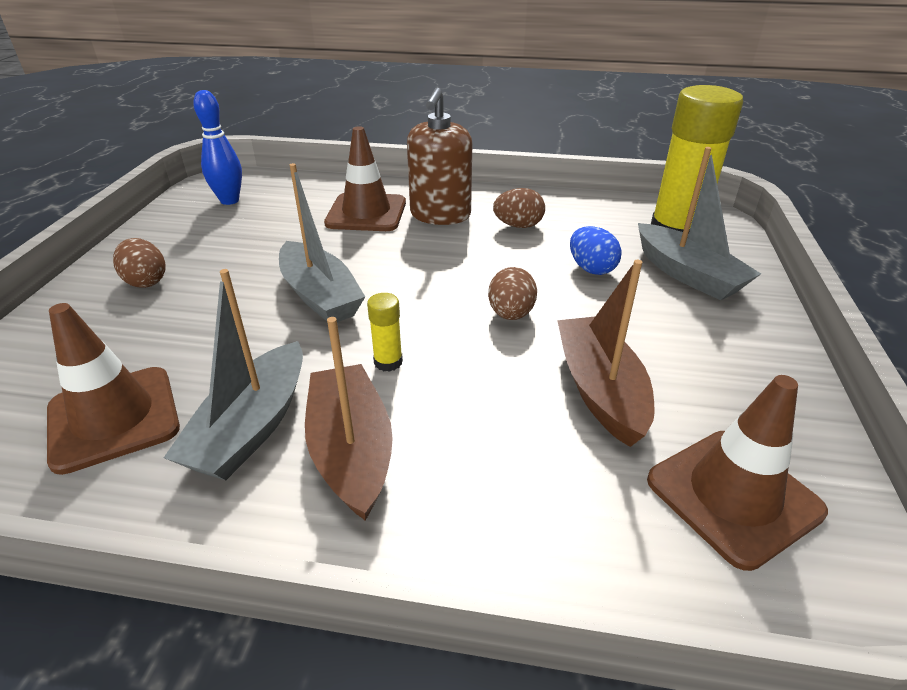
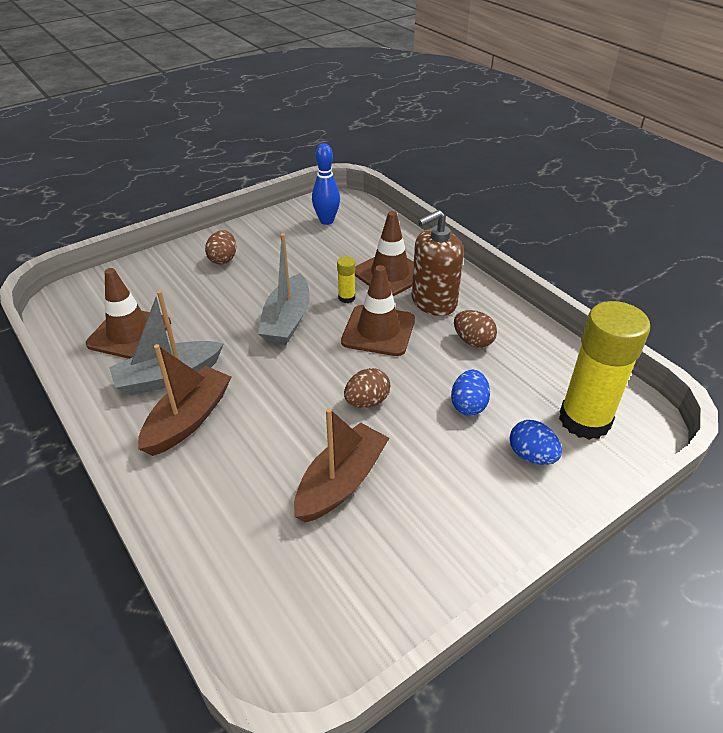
camera: 45 degrees right, 5 degrees up
(388, 362) = (264, 385): yellow glue stick -> yellow glue stick (346, 298)
(687, 274) = (531, 456): grey boat -> blue egg
(733, 495) = (312, 589): brown traffic cone -> brown traffic cone (378, 331)

